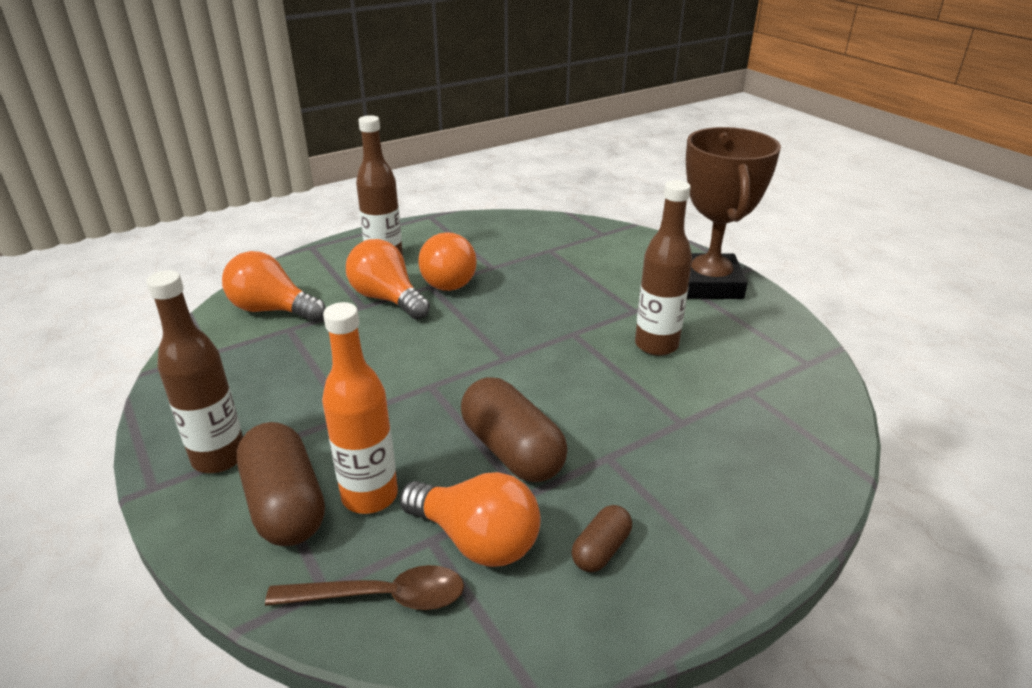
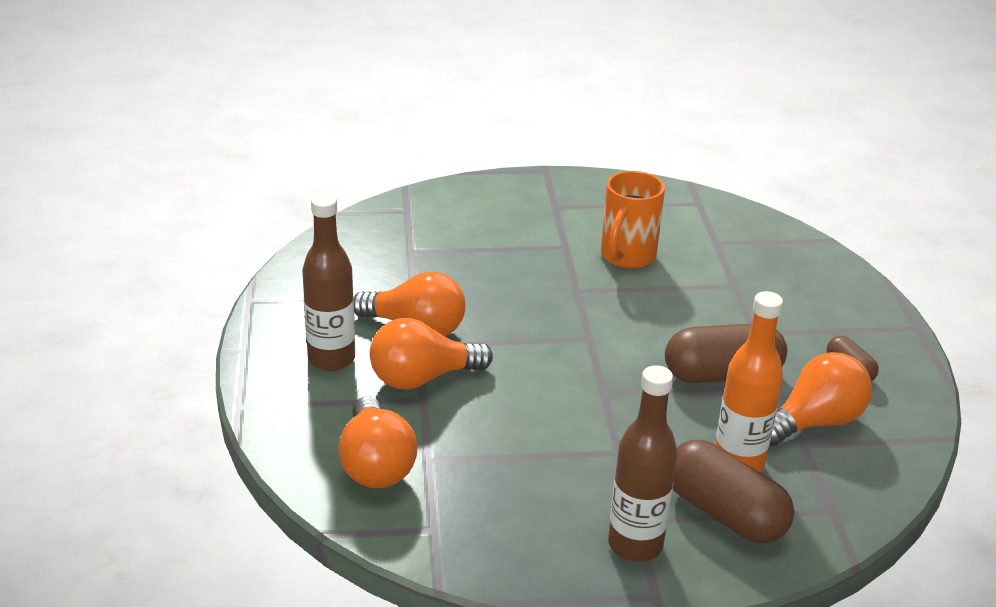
camera: 65 degrees left, 0 degrees up
(272, 310) = (376, 464): orange light bulb -> orange light bulb turned 60 degrees counterclockwise
(285, 504) = (725, 513): brown capsule -> brown capsule turned 45 degrees clockwise
(381, 597) = (851, 483): brown spoon -> none
(656, 345) = (626, 256): brown bottle -> orange mug
(709, 284) = (553, 195): brown trophy -> none

